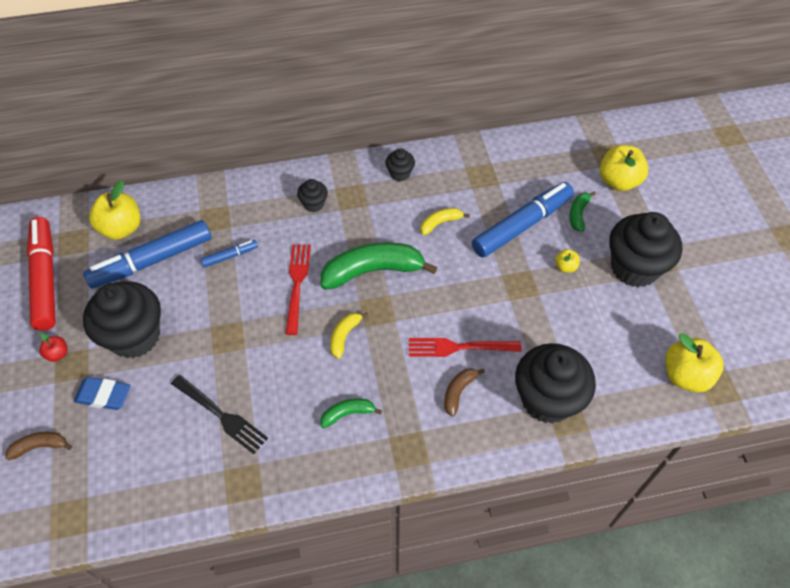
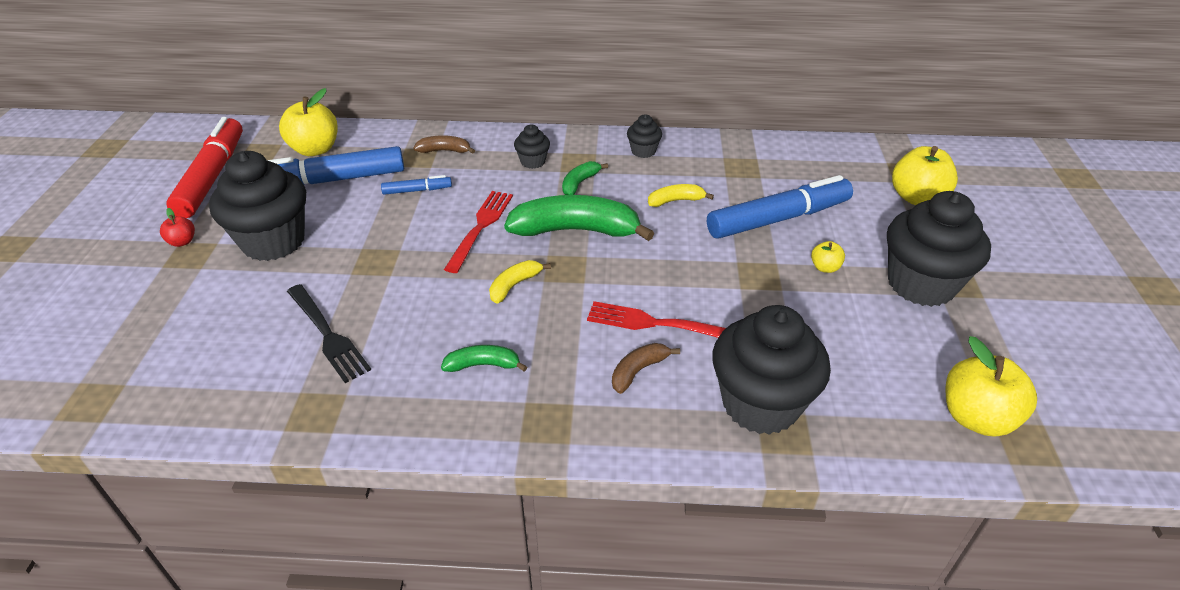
camera: 15 degrees right, 15 degrees down
(40, 446) = (106, 322): brown banana -> brown banana (444, 151)
(103, 395) = (206, 289): blue eraser -> none
(578, 214) = (855, 220): green banana -> green banana (579, 183)

